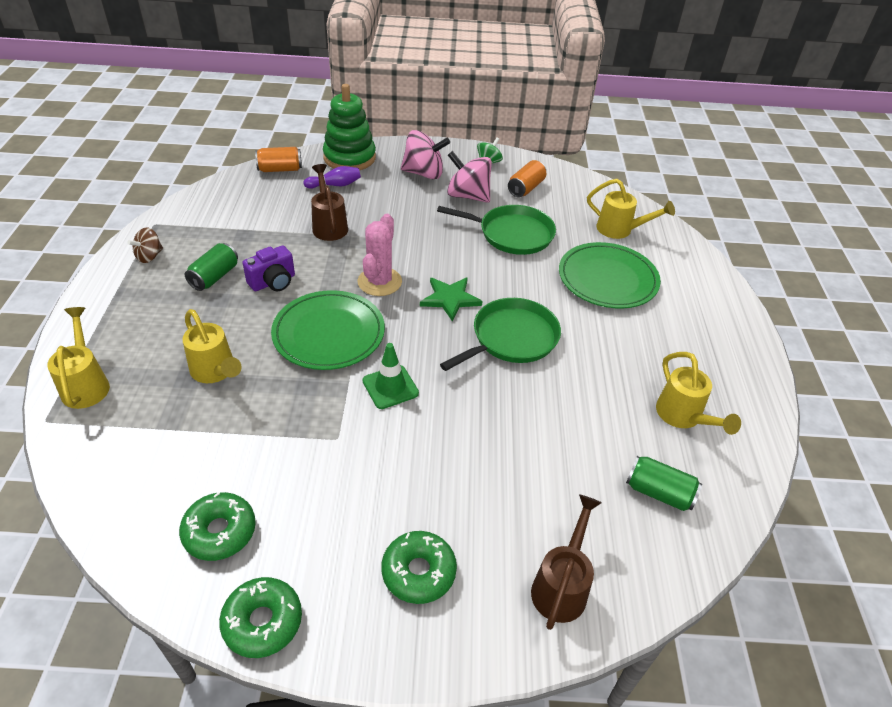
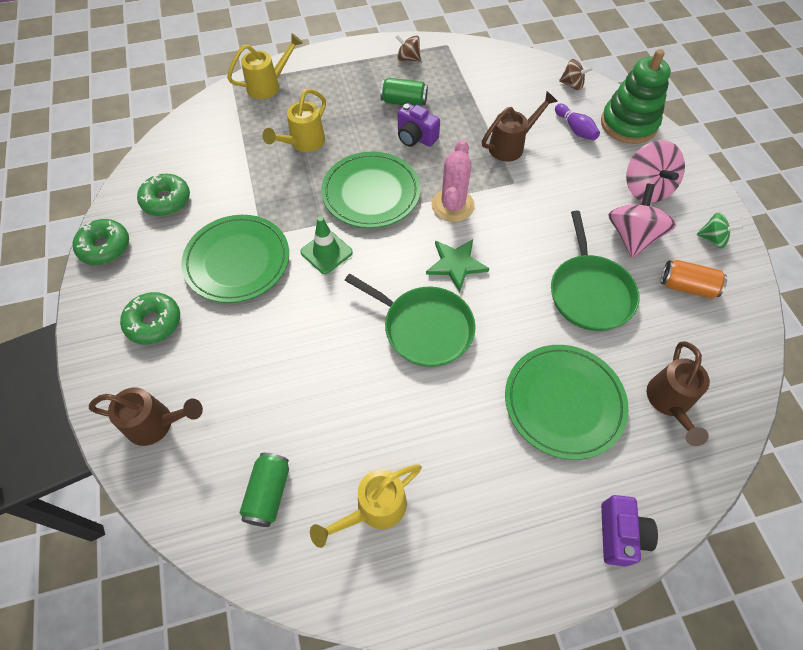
camera: 75 degrees right, 15 degrees up
(280, 169) = (572, 85): orange can -> brown spinning top
(364, 469) = (237, 261): none -> green plate
(379, 282) = (452, 205): pink cactus -> pink cactus turned 75 degrees counterclockwise
(620, 230) = (669, 403): yellow watering can -> brown watering can
(715, 286) = (620, 534): none -> purple camera

